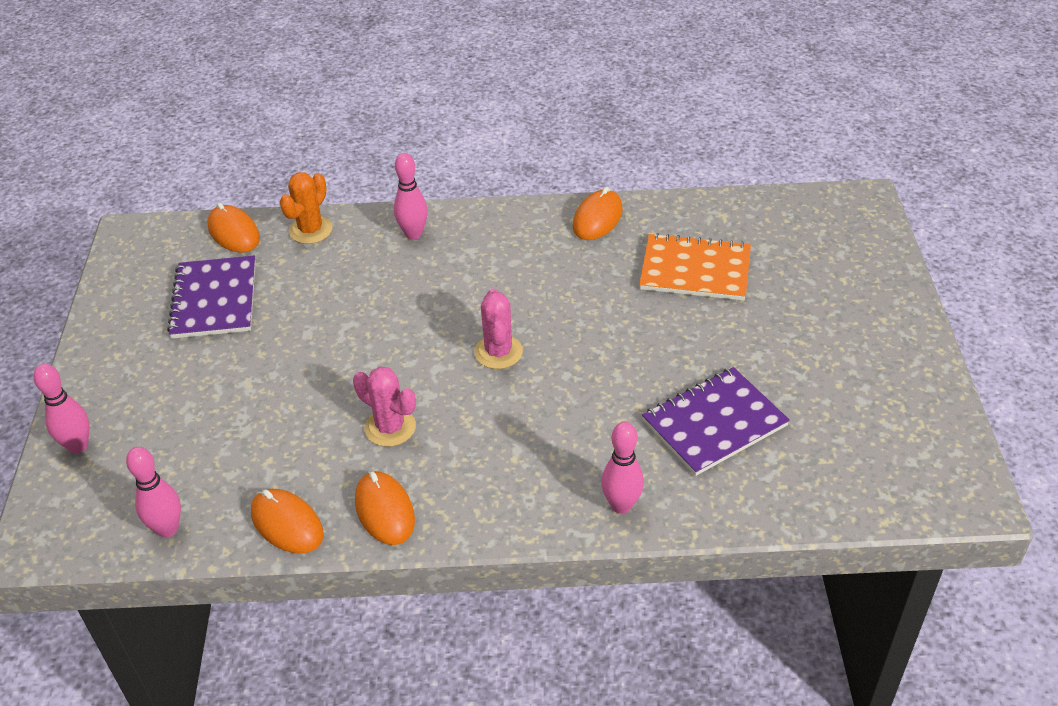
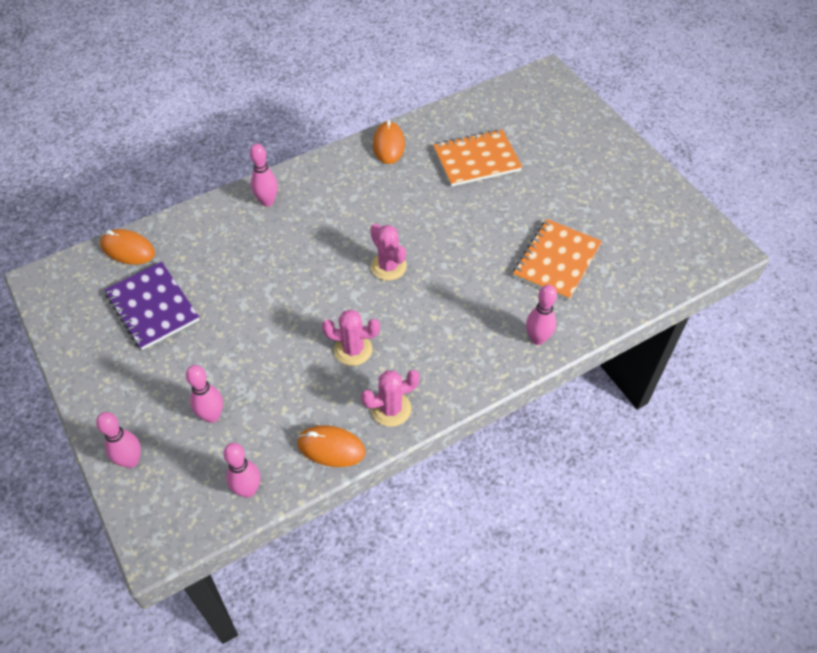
camera: 30 degrees left, 10 degrees up
(189, 435) = (212, 416): none -> pink bowling pin
(311, 230) = (187, 226): orange cactus -> none
(384, 511) = (391, 409): orange mouse -> pink cactus
(714, 423) = (557, 261): purple notebook -> orange notebook

